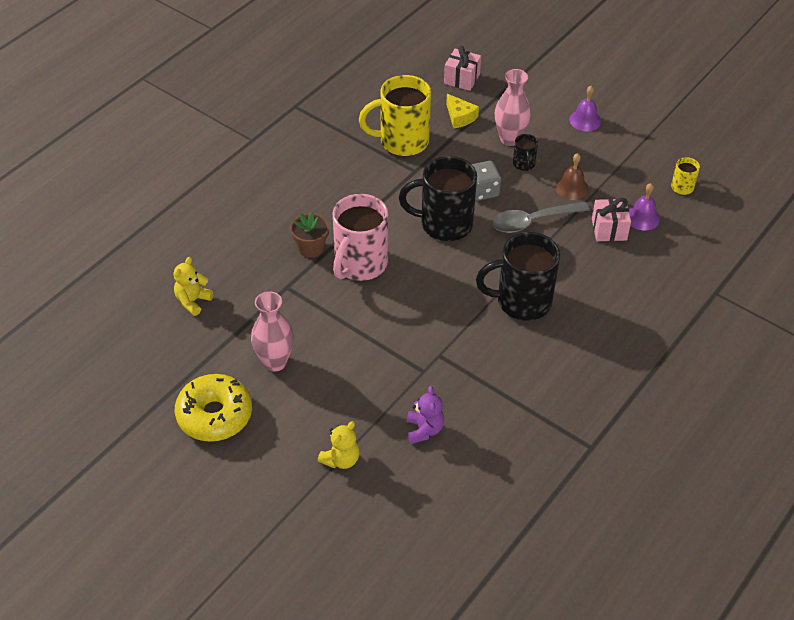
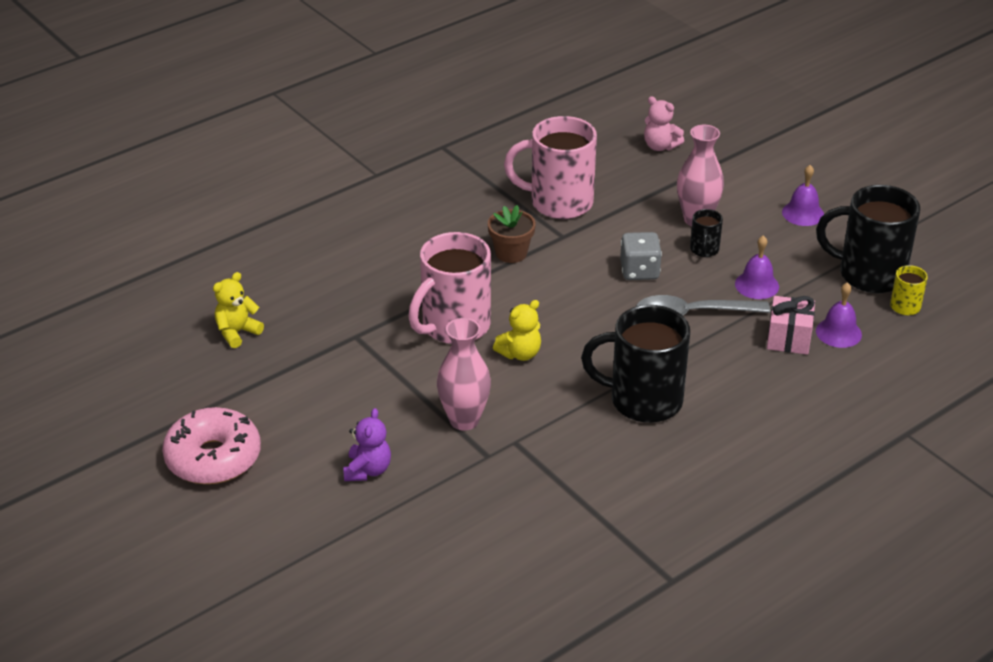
camera: 15 degrees right, 10 degrees down
(214, 415) = (213, 458): yellow donut -> pink donut
(275, 362) = (308, 414): pink vase -> pink vase (464, 420)
(311, 248) = (401, 299): brown flower pot -> brown flower pot (511, 253)
(341, 459) = (346, 534): yellow teddy bear -> yellow teddy bear (520, 353)
(402, 141) = (558, 202): yellow mug -> pink mug
(424, 430) = (463, 521): purple teddy bear -> purple teddy bear (367, 470)
(444, 224) = (576, 299): black mug -> black mug (868, 274)
(460, 117) = (642, 187): yellow cheese -> none
(461, 79) = (660, 146): pink gift -> pink teddy bear
(571, 188) = (757, 285): brown bell -> purple bell

